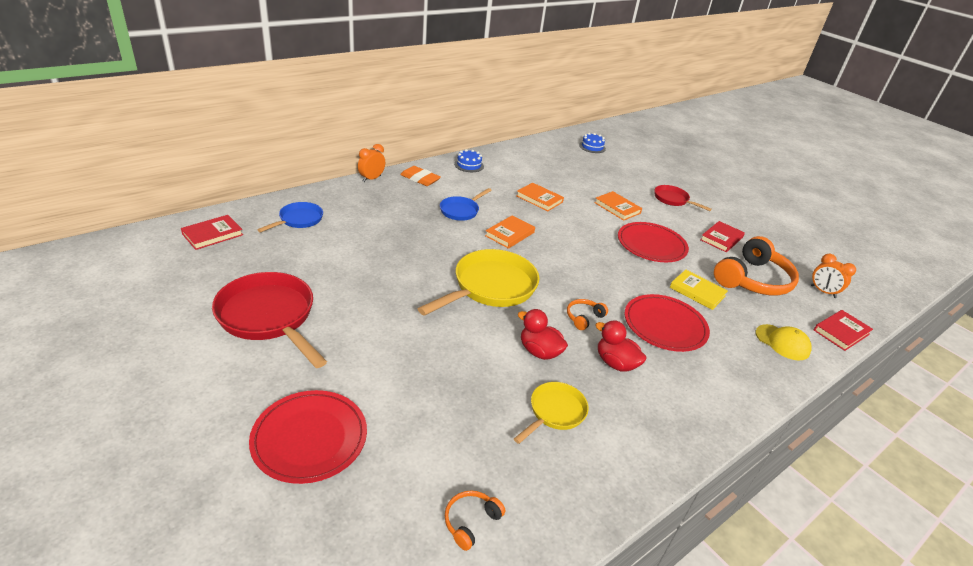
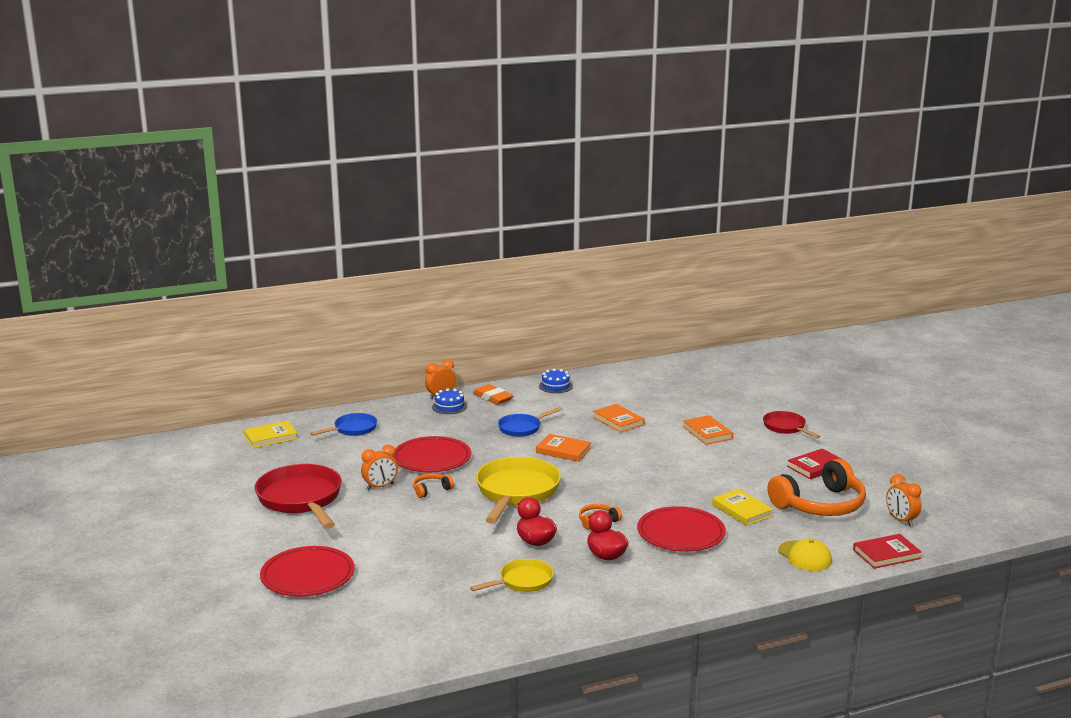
camera: 20 degrees right, 15 degrees down
(212, 234) = (270, 437): red book -> yellow book
(351, 292) = (380, 487): none -> orange clock
(470, 521) = (412, 633): orange headphones -> orange headphones (431, 490)
(490, 287) = (516, 492): yellow pan -> yellow pan turned 45 degrees counterclockwise
(510, 234) = (563, 450): orange book -> orange book turned 60 degrees clockwise
(592, 147) = (723, 370): blue cake -> blue cake (449, 406)
(651, 245) = (721, 468): red plate -> red plate (432, 458)

